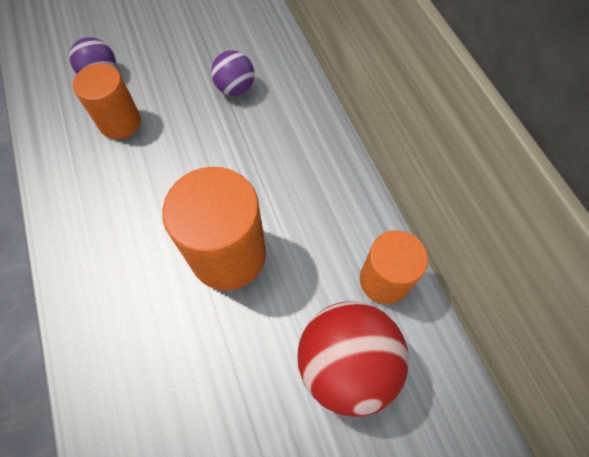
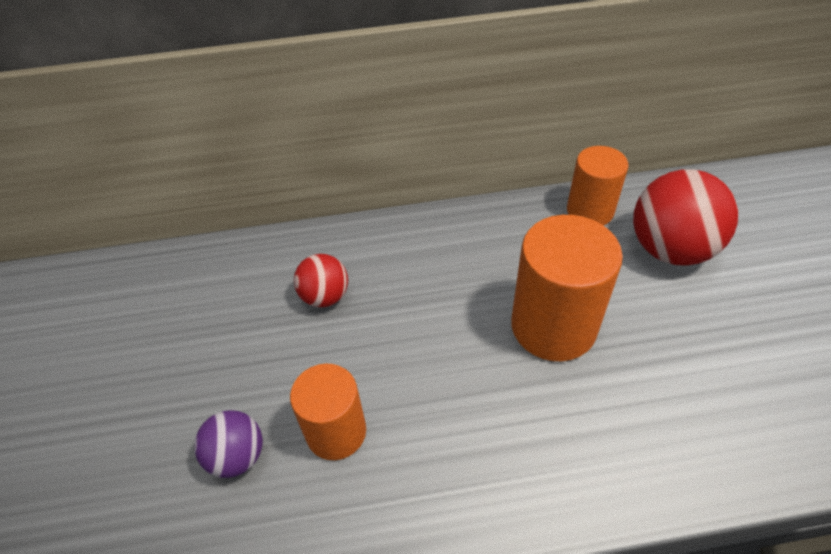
camera: 75 degrees left, 15 degrees down
(235, 88) = (325, 296): purple ball -> red ball

